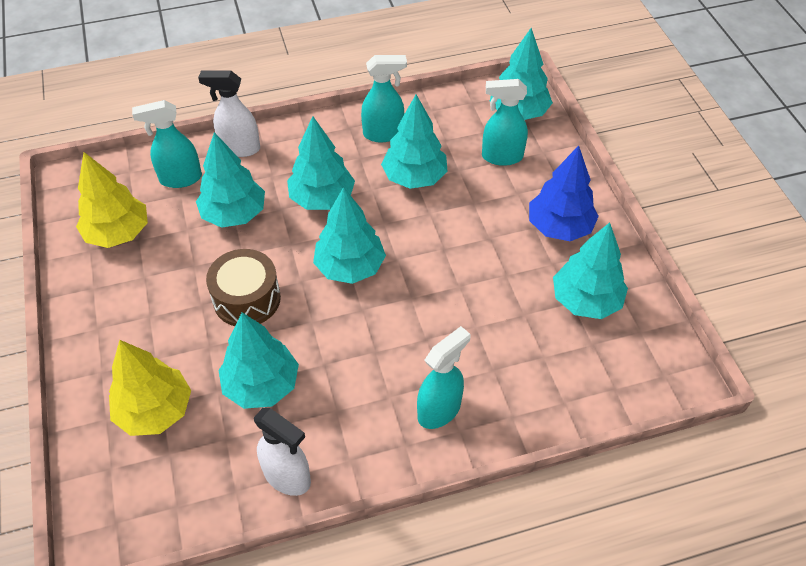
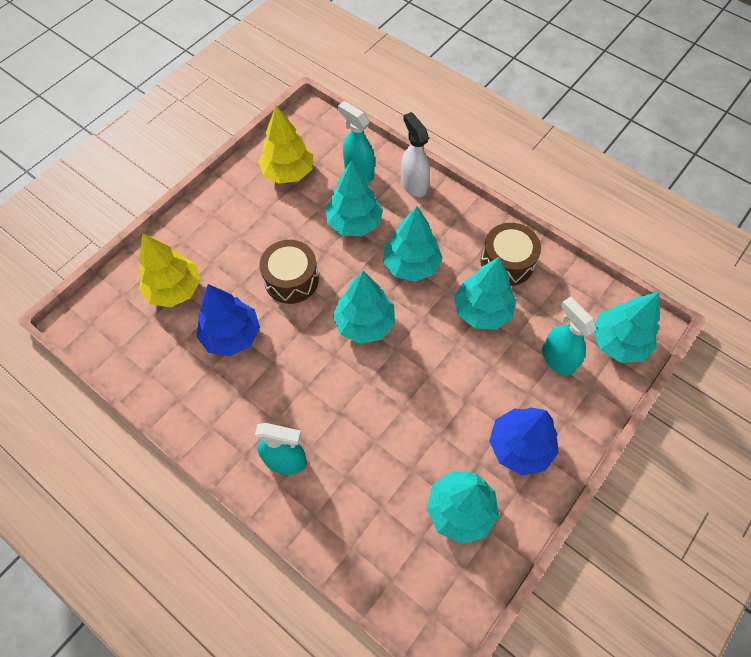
camera: 55 degrees right, 10 degrees up
(262, 385) = (232, 335): turquoise tree -> blue tree
(287, 477) = (175, 397): white spray bottle -> none
(384, 134) = (507, 262): turquoise spray bottle -> brown drum

